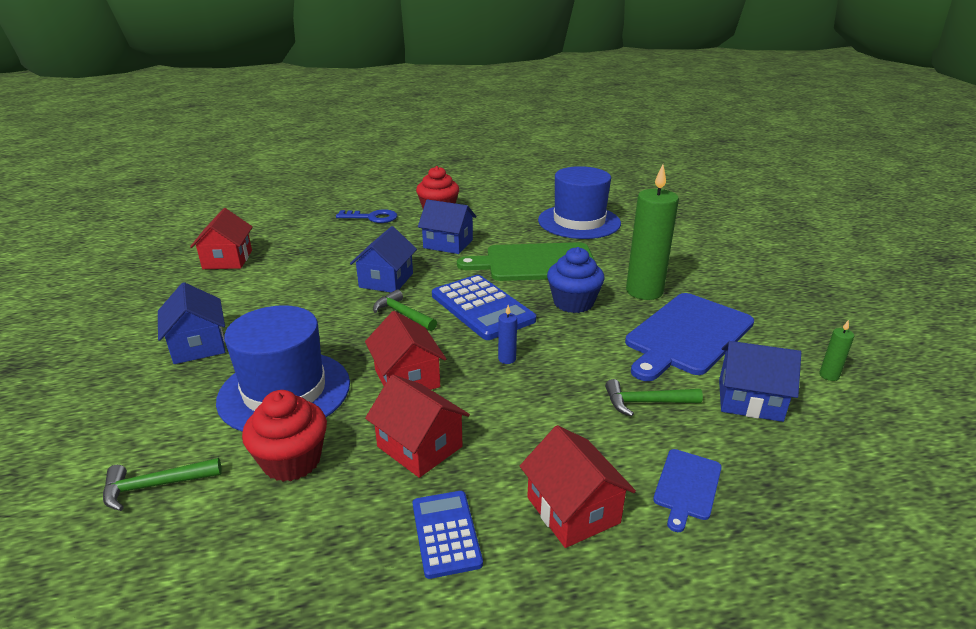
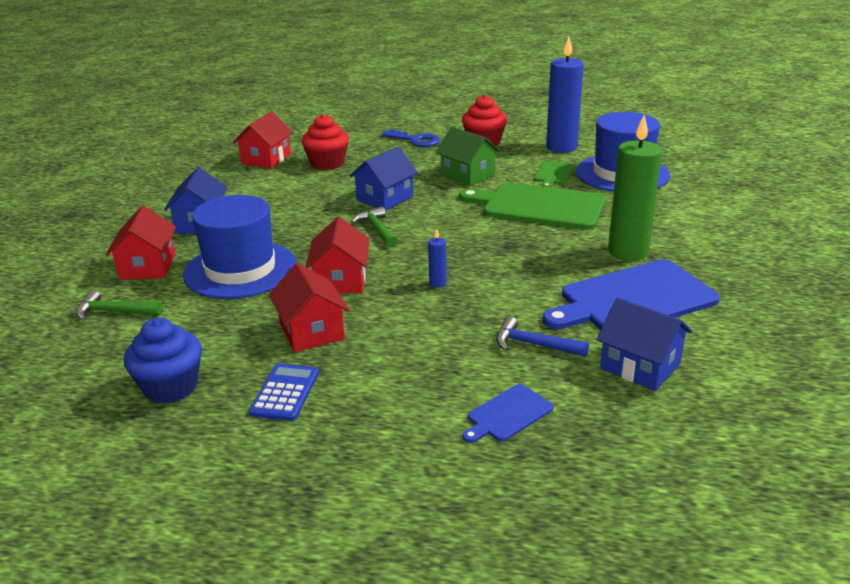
camera: 25 degrees right, 0 degrees up
(292, 461) = (212, 318): red cupcake -> red cupcake (327, 163)
(448, 244) = (467, 175): blue house -> green house
(482, 308) = (452, 237): blue calculator -> none
(509, 206) = (561, 147): none -> blue candle
(522, 231) = (553, 174): none -> green cutting board
(573, 303) = (543, 248): blue cupcake -> blue cupcake (170, 387)
(573, 510) = (394, 404): red house -> red house (148, 267)
(646, 402) = (534, 344): green hammer -> blue hammer
(829, 375) = (752, 365): green candle -> none

